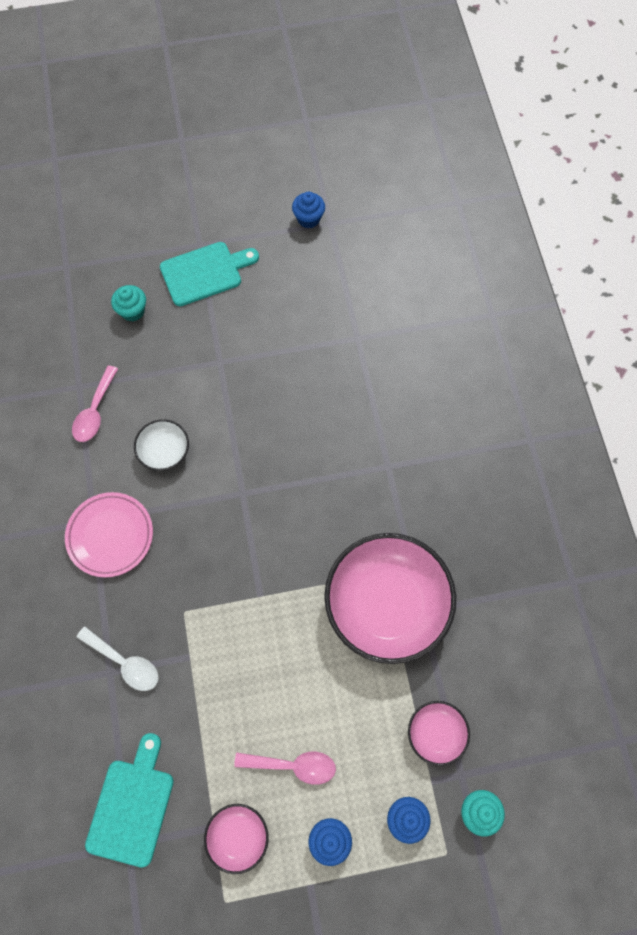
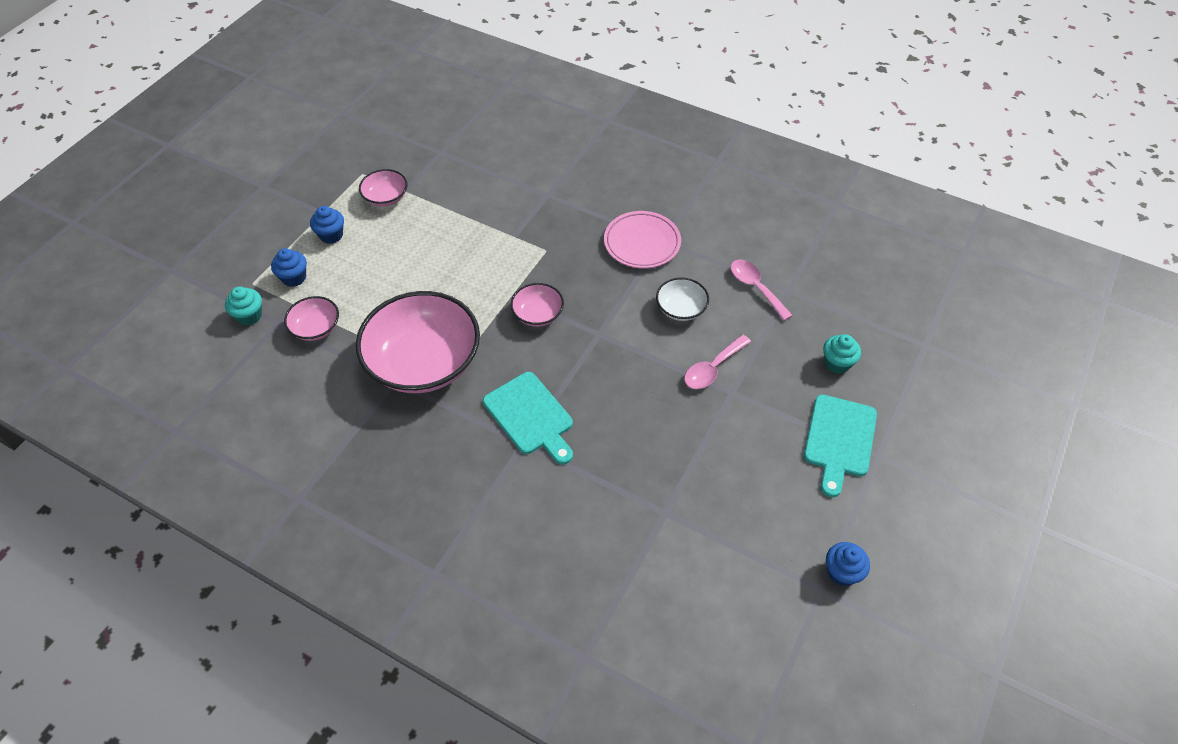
camera: 130 degrees right, 15 degrees down
(124, 662) = (545, 204): white spoon -> none
(132, 806) = (458, 164): turquoise cutting board -> turquoise cutting board (530, 416)
(262, 557) = (538, 314): none -> pink bowl
(292, 765) = (390, 244): pink spoon -> pink spoon (712, 368)

